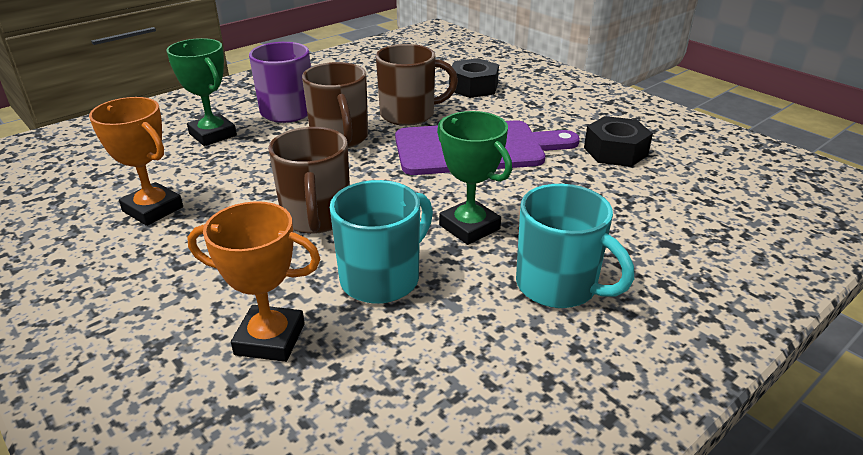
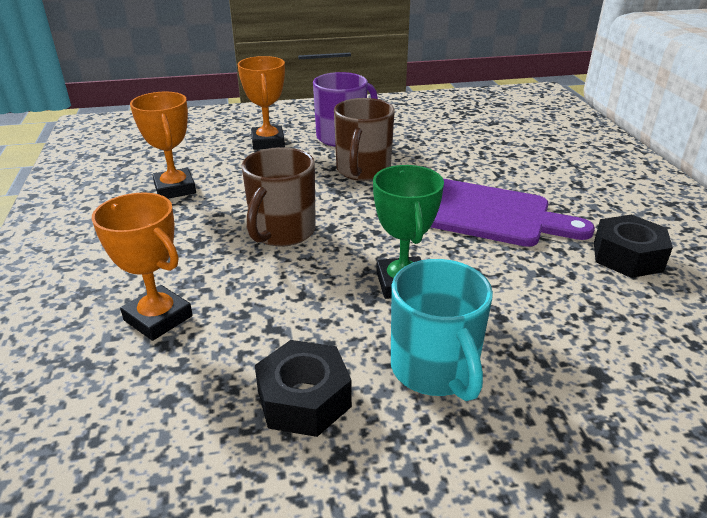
camera: 30 degrees right, 0 degrees up
(213, 135) = (268, 142): green trophy -> orange trophy
(382, 278) = (285, 302): turquoise mug -> none
(409, 114) = (443, 165): brown mug -> none
(473, 87) = (530, 154): black nut -> black nut (304, 399)

